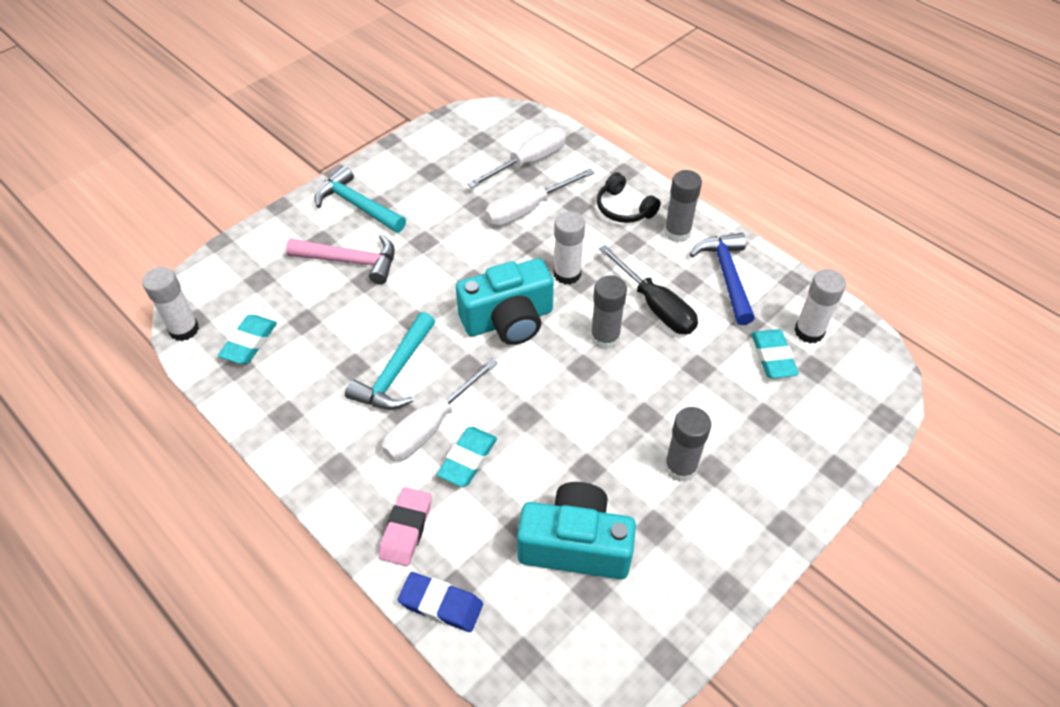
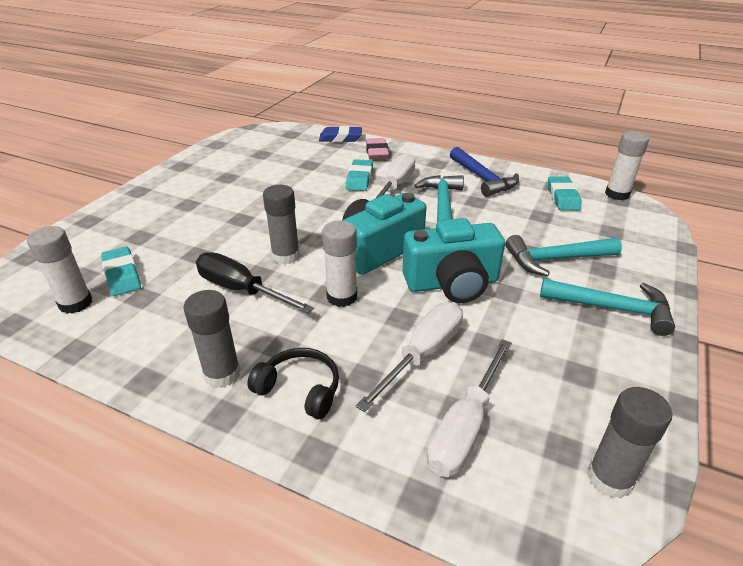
camera: 160 degrees right, 15 degrees down
(351, 261) = (555, 259): pink hammer -> turquoise hammer
(575, 545) = (275, 163): turquoise camera -> turquoise camera (452, 283)
(680, 467) = (211, 201): grey glue stick -> grey glue stick (610, 478)
(726, 276) = (160, 336): blue hammer -> blue hammer (483, 179)

